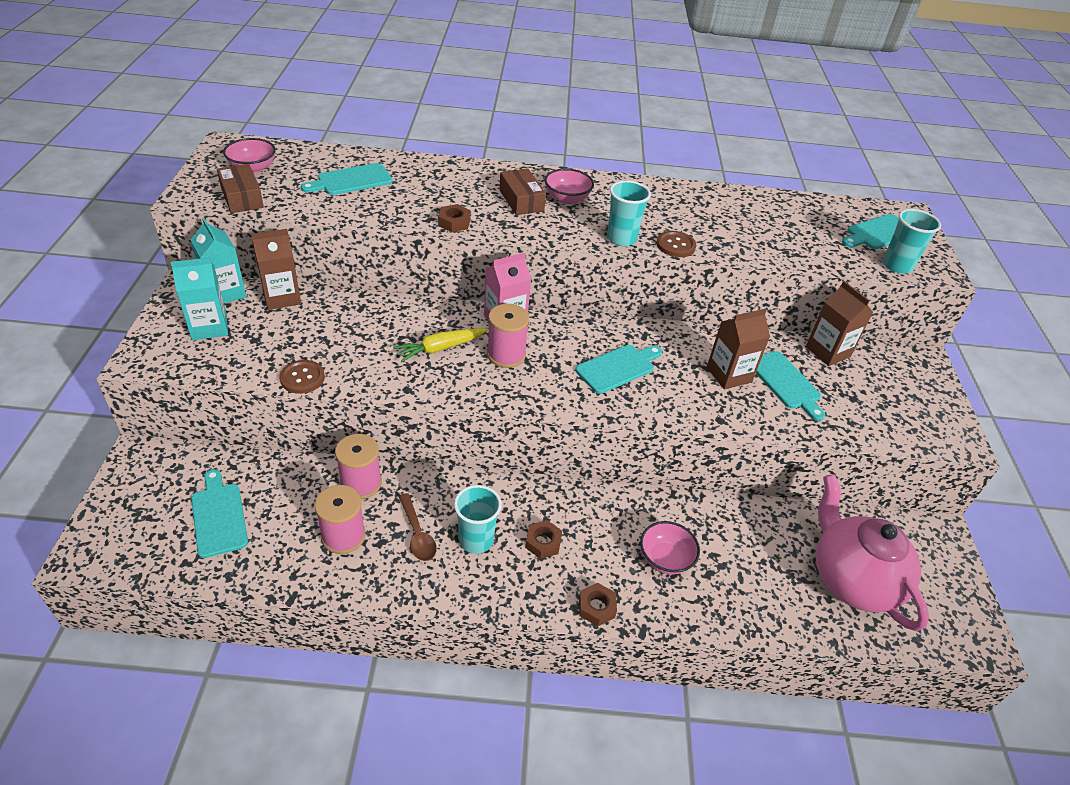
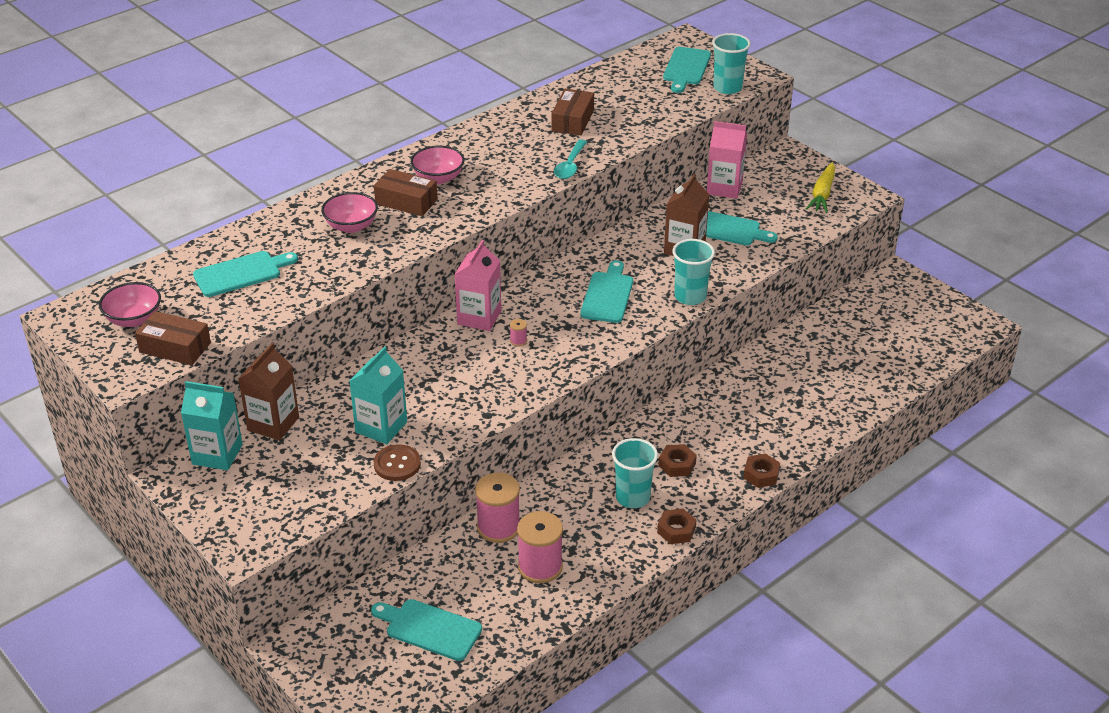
camera: 40 degrees left, 5 degrees down
(209, 327) = (254, 486): turquoise carton -> turquoise carton (381, 427)
(351, 180) = (241, 273): turquoise cutting board -> turquoise cutting board turned 135 degrees counterclockwise
(417, 534) = (588, 525): brown spoon -> none
(440, 348) = (464, 371): yellow carrot -> yellow carrot (822, 194)
(454, 222) = (386, 252): brown nut -> brown nut (676, 530)
(506, 355) = (518, 341): pink spool -> pink spool, size x0.42
(621, 238) = (526, 185): turquoise cup -> turquoise cup (690, 296)
(665, 559) = (763, 414): pink bowl -> pink bowl (351, 226)
(675, 245) = (570, 165): brown button -> turquoise spoon
(725, 218) = (572, 120): none -> brown box
(828, 352) = (724, 188): brown carton -> pink carton
(851, 579) = (880, 342): pink teapot -> none

